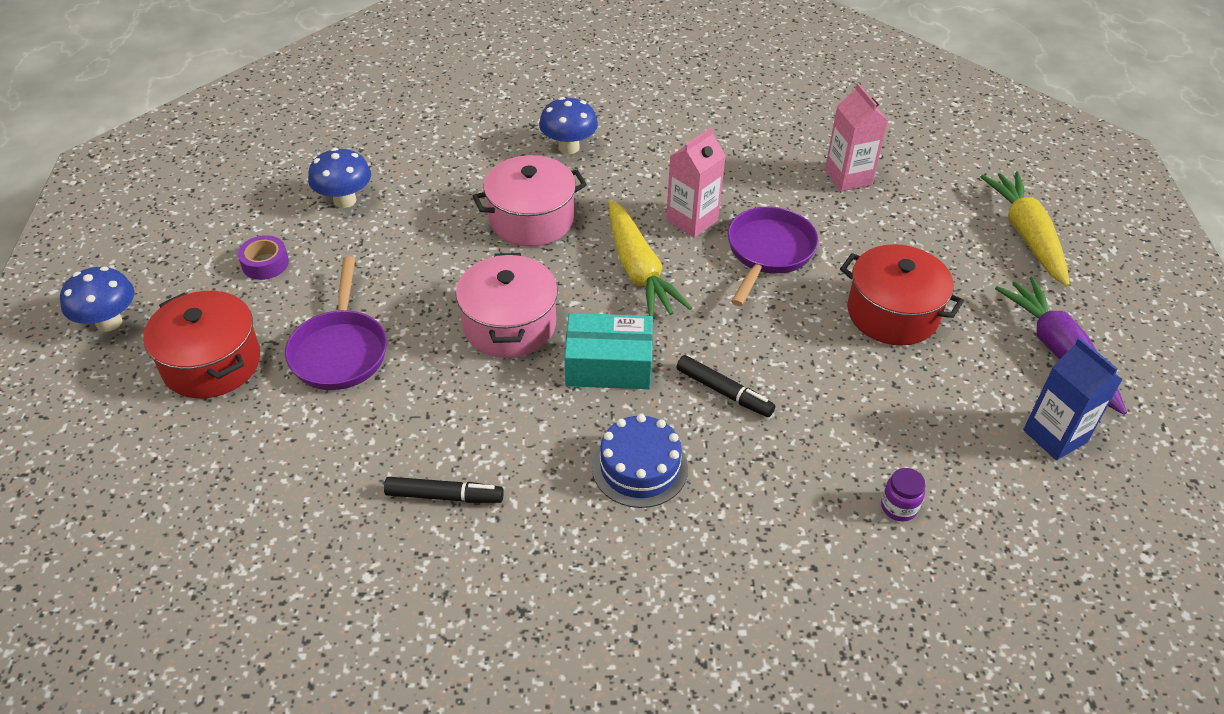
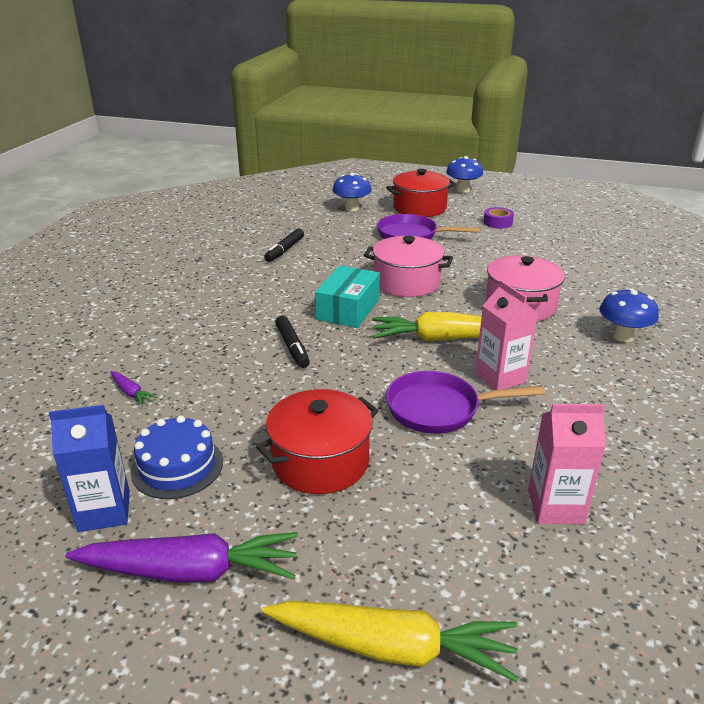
camera: 110 degrees right, 15 degrees down
(344, 200) = (557, 247): blue mushroom -> blue mushroom (352, 208)
(639, 467) = (255, 304): blue cake -> blue cake (177, 466)
(724, 392) = (292, 347): black marker -> black marker turned 75 degrees counterclockwise
(768, 253) = (439, 409): purple pan -> purple pan turned 135 degrees clockwise
(898, 507) = (131, 393): purple jar -> purple carrot

